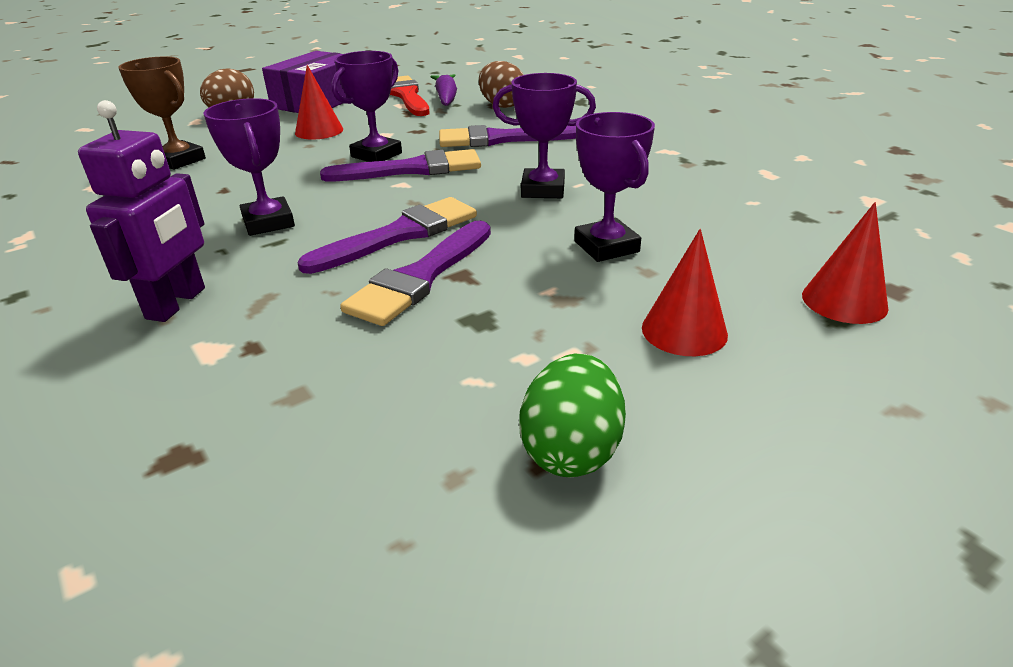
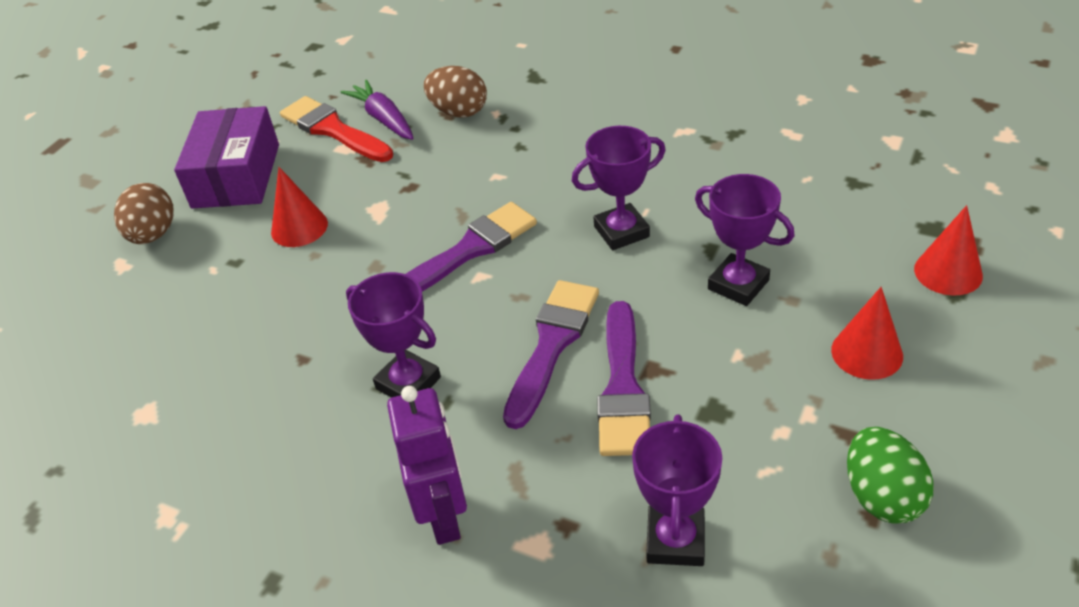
camera: 25 degrees left, 10 degrees up
(179, 160) = (192, 336): brown trophy -> none
(376, 155) = (408, 243): purple trophy -> purple trophy (675, 540)
(500, 139) = (511, 170): purple brush -> none

